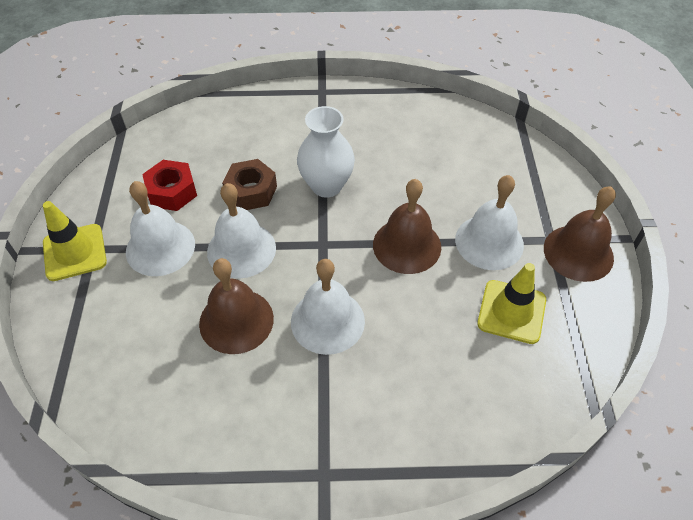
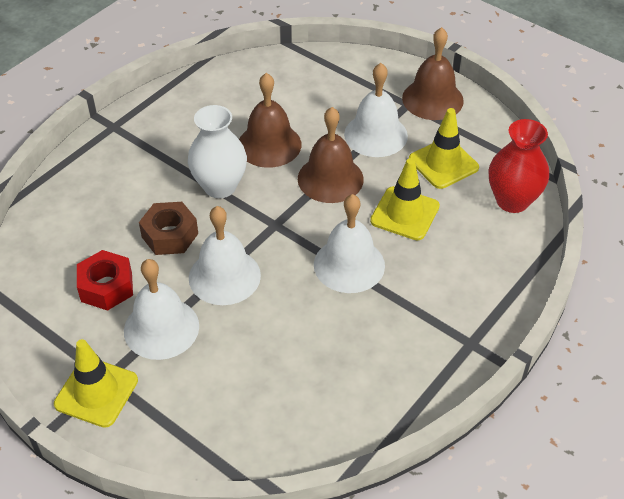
camera: 50 degrees left, 5 degrees down
(236, 321) = (291, 319): brown bell -> brown bell (269, 145)
(423, 322) = (405, 213): none -> yellow traffic cone
(527, 396) = (512, 201): none -> red vase

